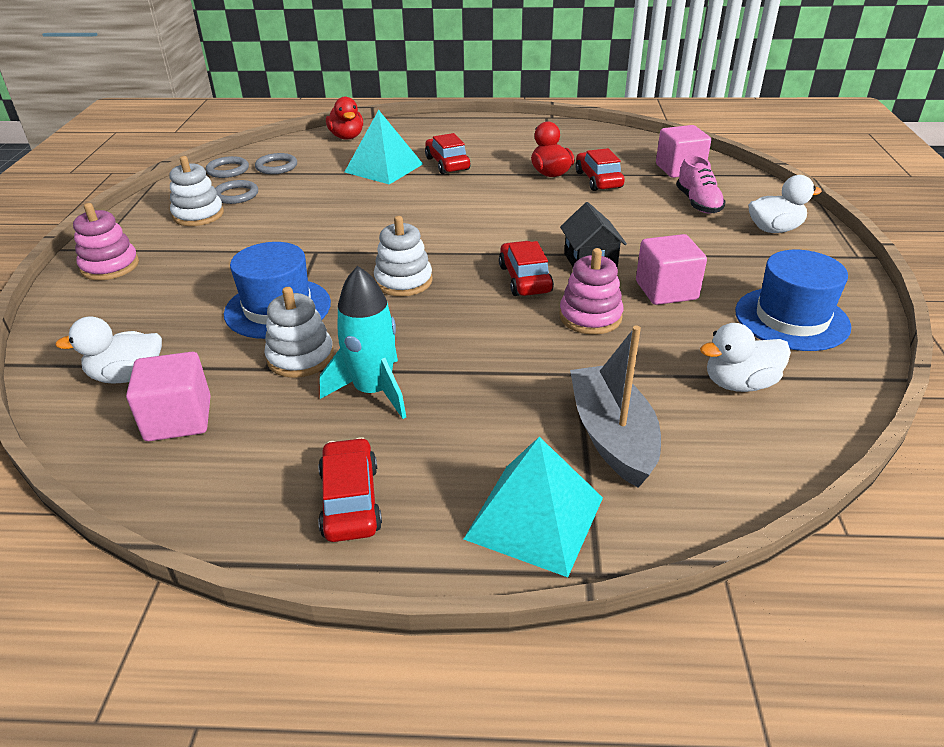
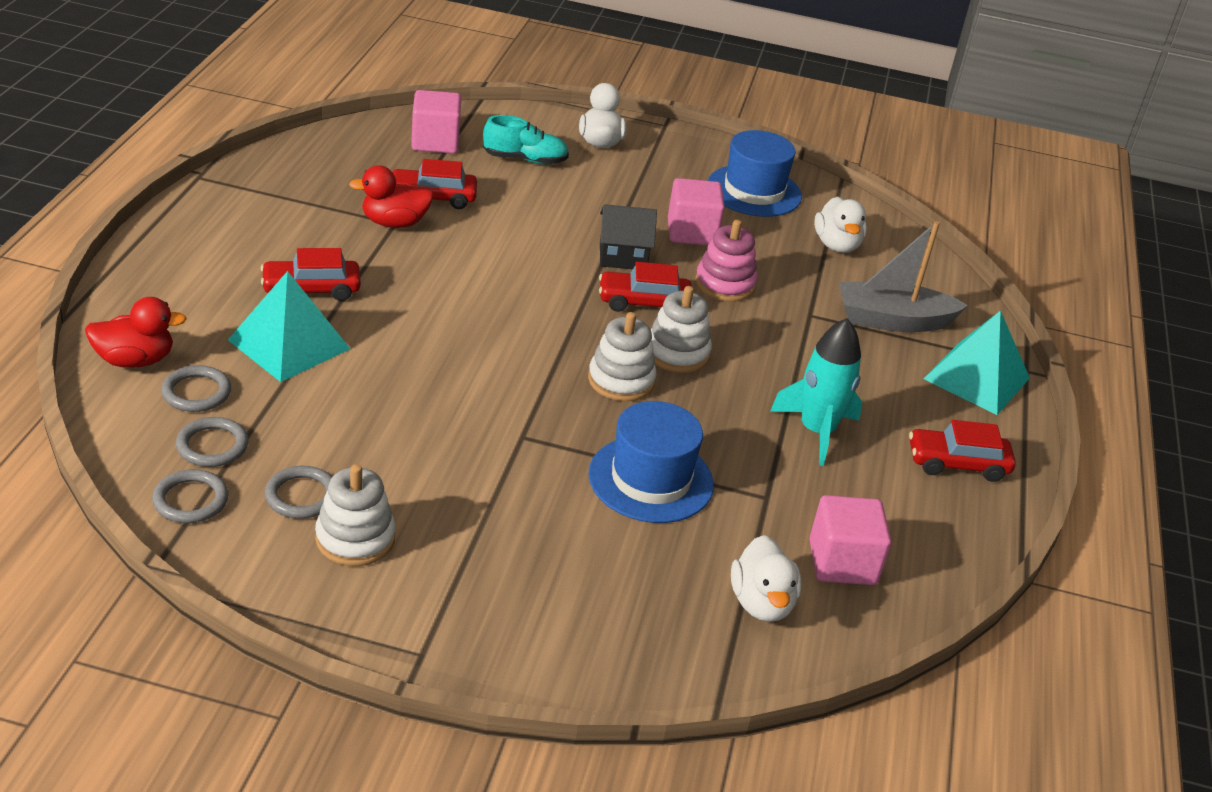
camera: 85 degrees left, 0 degrees up
(110, 266) = (487, 632): pink stacking toy -> none
(300, 357) = (753, 471): white stacking toy -> white stacking toy (677, 353)
(324, 155) = (196, 392): none -> grey ring
(698, 203) = (525, 159): pink shoe -> turquoise shoe

